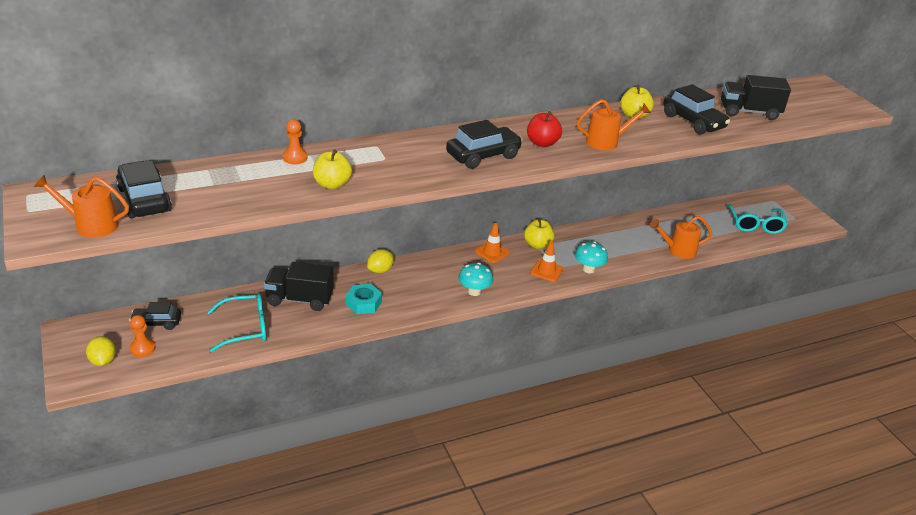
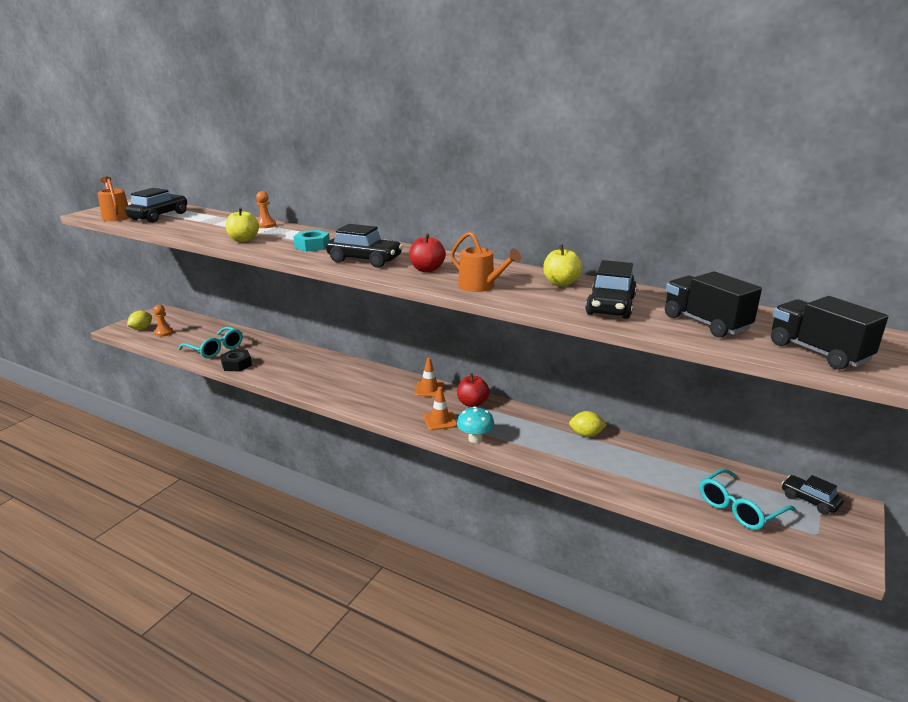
camera: 55 degrees right, 10 degrees down
(156, 323) = (193, 326): black car -> black car (809, 500)
(299, 299) = (267, 351): black truck -> black truck (818, 352)
(305, 328) = (236, 364): none -> black nut
(363, 303) = (290, 371): turquoise nut -> turquoise nut (312, 246)
(380, 270) = (339, 361): yellow lemon -> yellow lemon (586, 434)
(474, 291) = (362, 402): turquoise mushroom -> none
(537, 245) = (472, 403): yellow apple -> red apple
(678, 250) = (592, 475): orange watering can -> none

